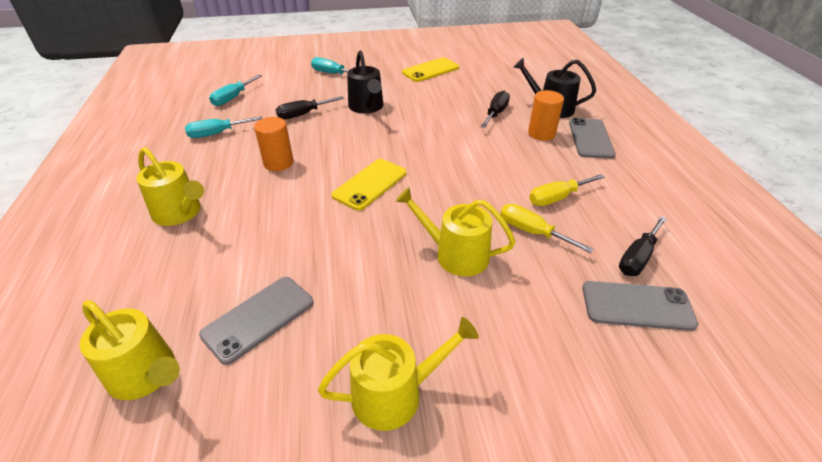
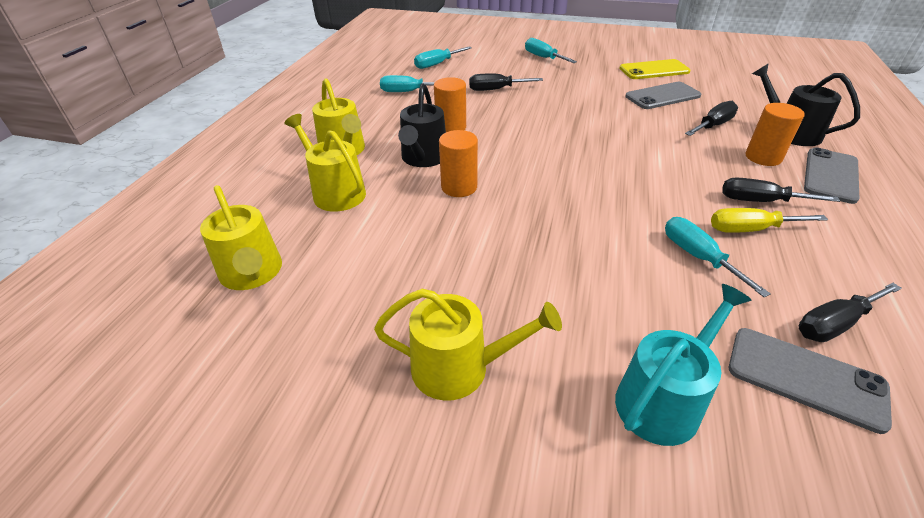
camera: 25 degrees right, 0 degrees up
(258, 318) = (366, 257): grey phone -> grey phone (662, 96)
(314, 222) = (459, 187): none -> orange cylinder
(367, 107) = (564, 94): black watering can -> black watering can (423, 158)
(370, 184) = (532, 166): yellow phone -> none
(455, 254) = (592, 255): yellow watering can -> yellow watering can (335, 192)
(532, 232) = (698, 257): yellow screwdriver -> turquoise screwdriver
(554, 172) = (760, 201): none -> black screwdriver
(557, 359) = (663, 399): none -> turquoise watering can

